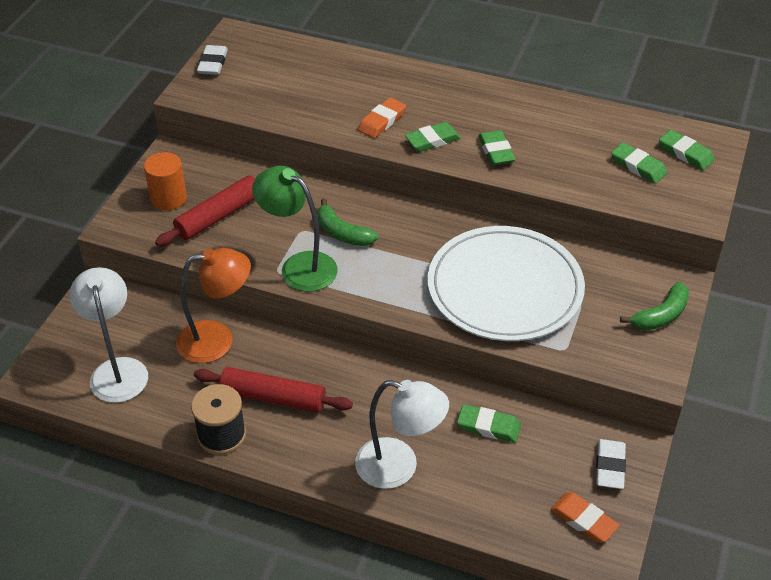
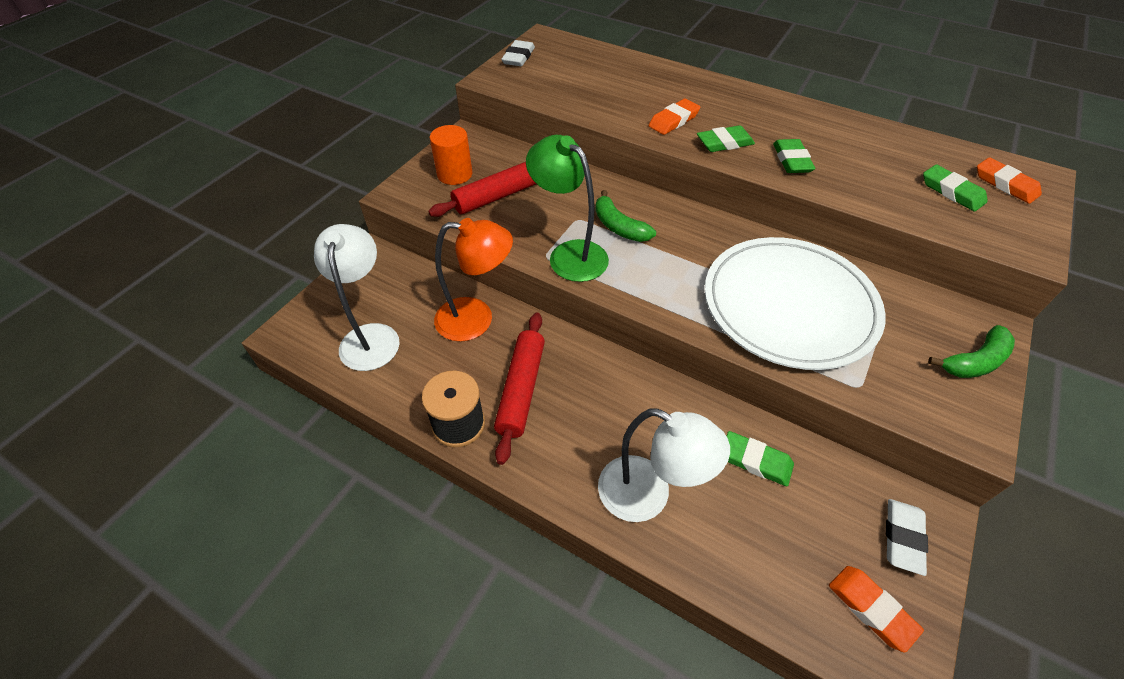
camera: 10 degrees right, 5 degrees up
(273, 397) = (521, 389): red rolling pin -> red rolling pin turned 75 degrees clockwise
(685, 153) = (1005, 184): green eraser -> orange eraser

